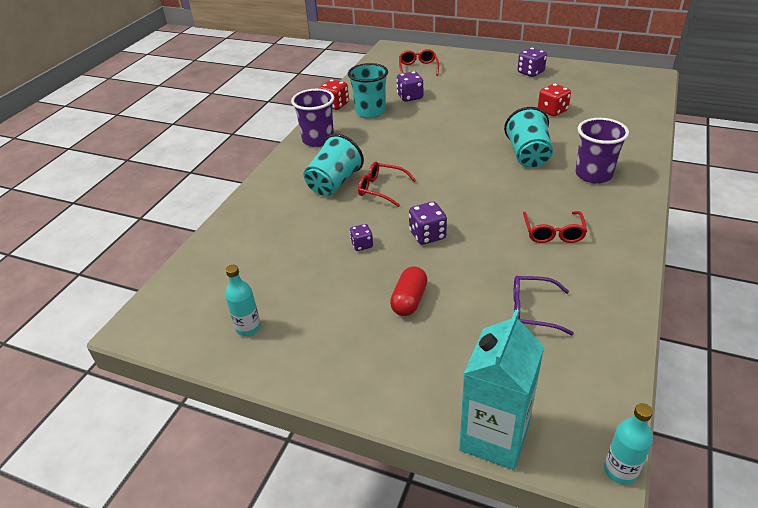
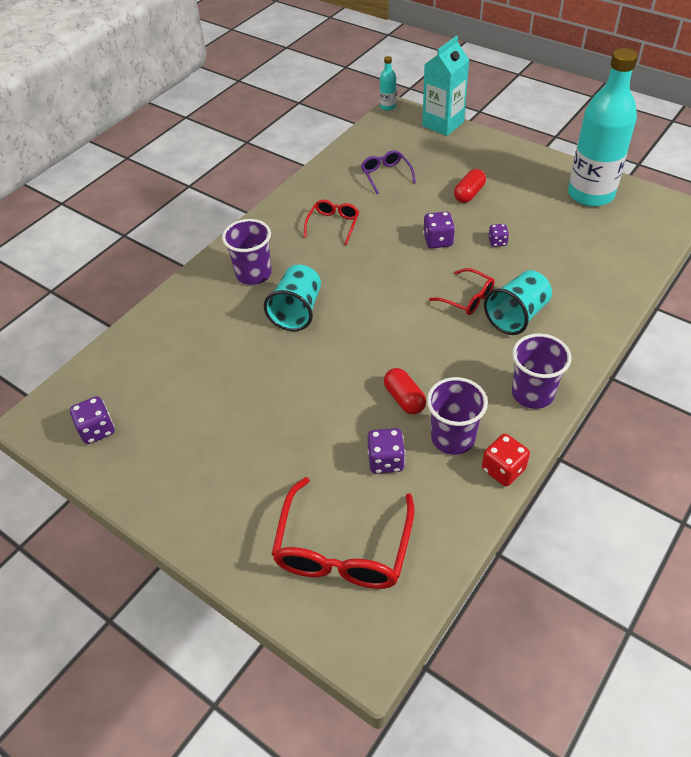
camera: 165 degrees left, 10 degrees up
(248, 328) = (590, 194): turquoise bottle -> turquoise bottle, size x2.49
(370, 112) = (453, 438): turquoise cup -> purple cup
(410, 123) = (404, 398): none -> red capsule
(418, 68) = (343, 549): red glasses -> red glasses, size x1.86
(530, 72) = (180, 478): purple dice -> purple dice (97, 430)
(532, 310) = (386, 175): purple glasses -> purple glasses turned 135 degrees counterclockwise
(552, 111) = (218, 378): red dice -> none

